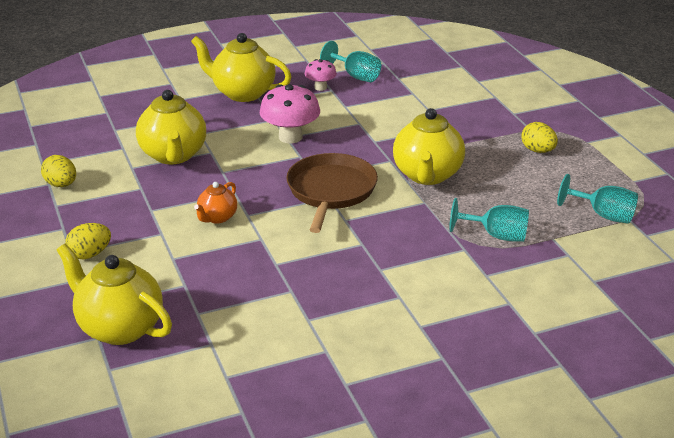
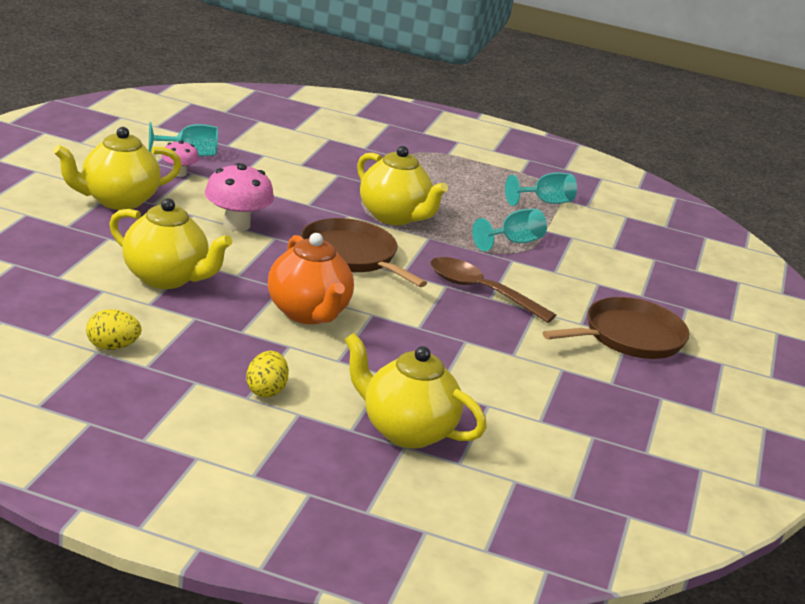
camera: 55 degrees left, 5 degrees down
(119, 328) = (406, 431): yellow teapot -> yellow teapot turned 45 degrees clockwise
(217, 217) = (308, 313): orange teapot -> orange teapot, size x1.89
(382, 260) = (480, 291): none -> brown spoon
(443, 358) = (629, 337): none -> brown pan
(538, 151) = (430, 171): yellow egg -> none

